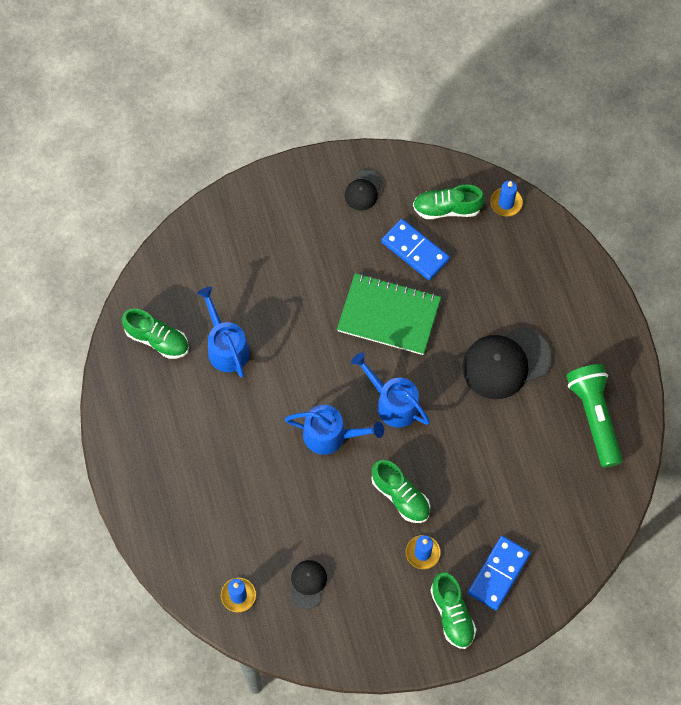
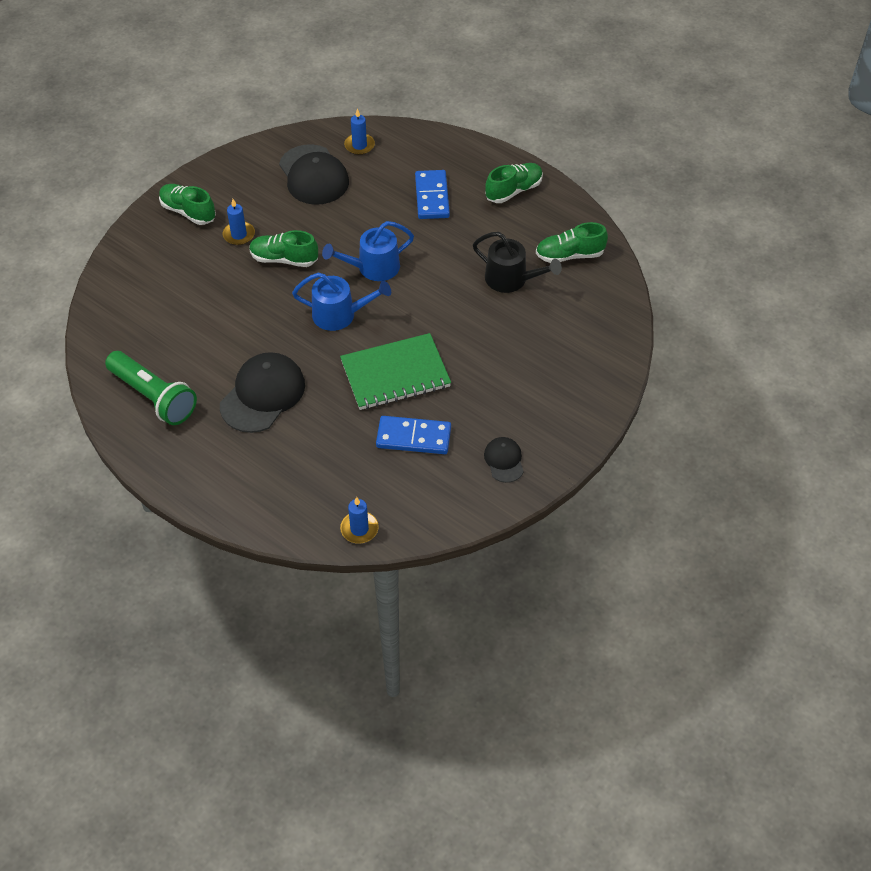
camera: 145 degrees right, 15 degrees down
(226, 347) = (511, 279): blue watering can -> black watering can
(308, 584) = (313, 175): black cap -> black cap, size x1.93
(447, 208) = (412, 490): green shoe -> green shoe (513, 191)
(498, 574) = (167, 252): blue domino -> blue domino (432, 197)

